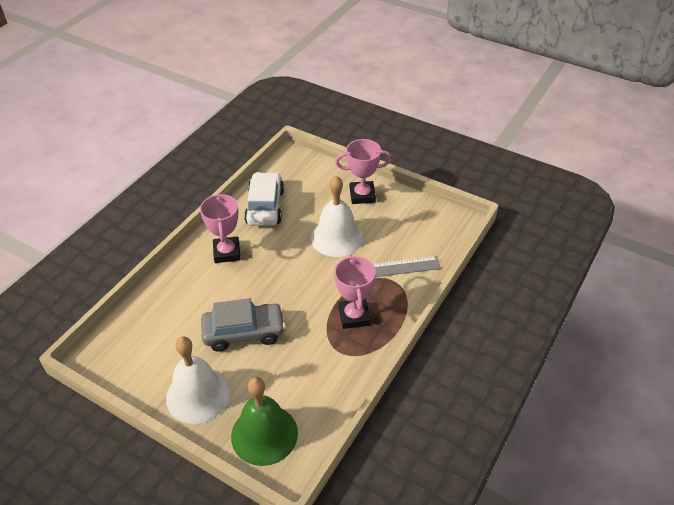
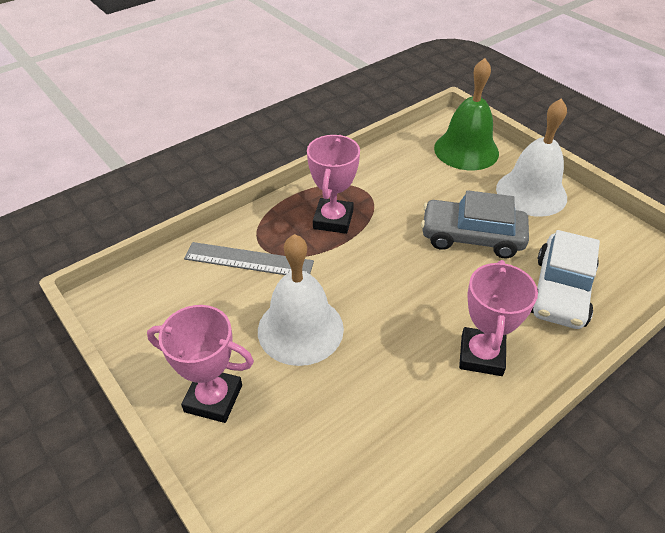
camera: 160 degrees left, 0 degrees up
(265, 207) = (396, 431): white car -> white car (560, 291)

